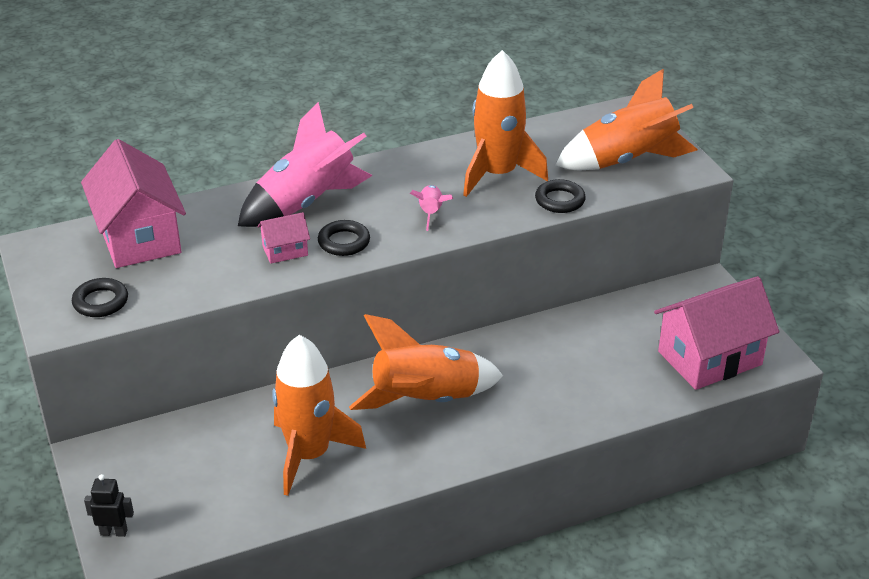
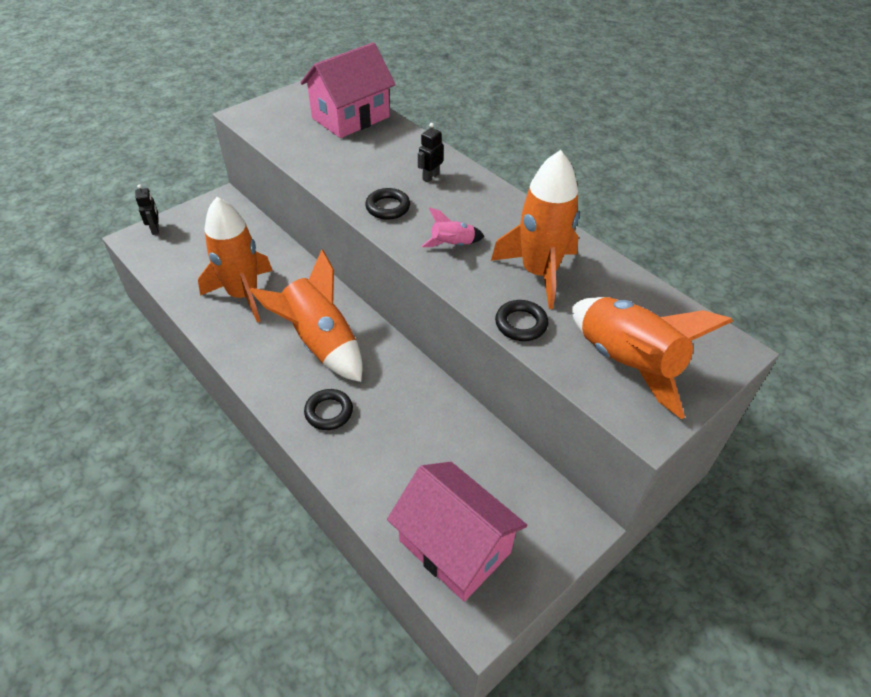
camera: 70 degrees right, 10 degrees up
(100, 302) = (273, 122): black ring -> black ring (329, 412)
(285, 251) = (363, 182): pink house -> none
(306, 203) = (430, 177): pink rocket -> black robot

